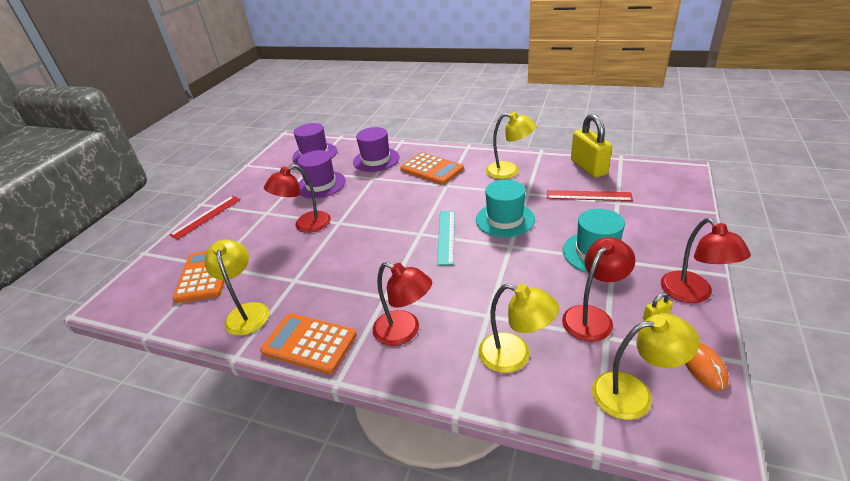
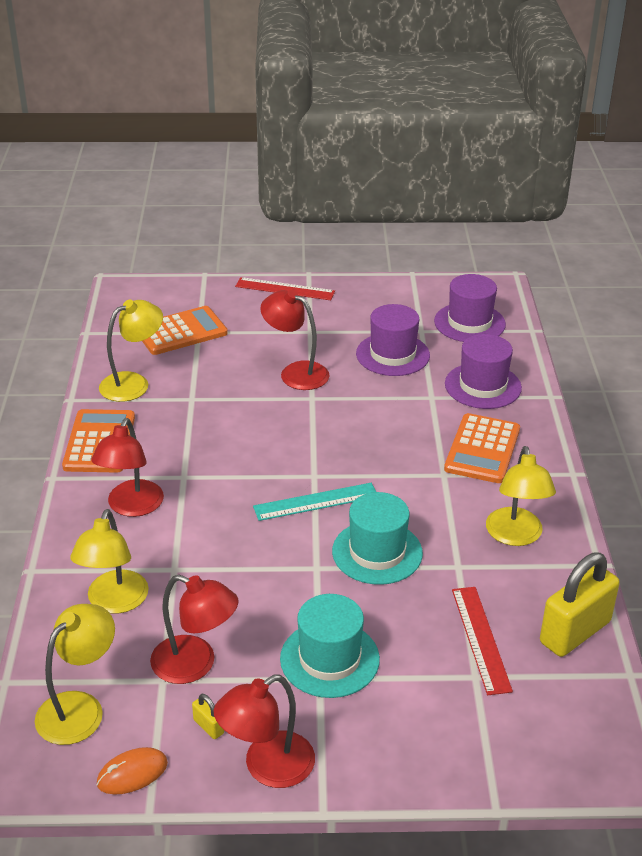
camera: 65 degrees right, 0 degrees up
(633, 393) = (79, 708): yellow lamp -> yellow lamp turned 120 degrees counterclockwise

